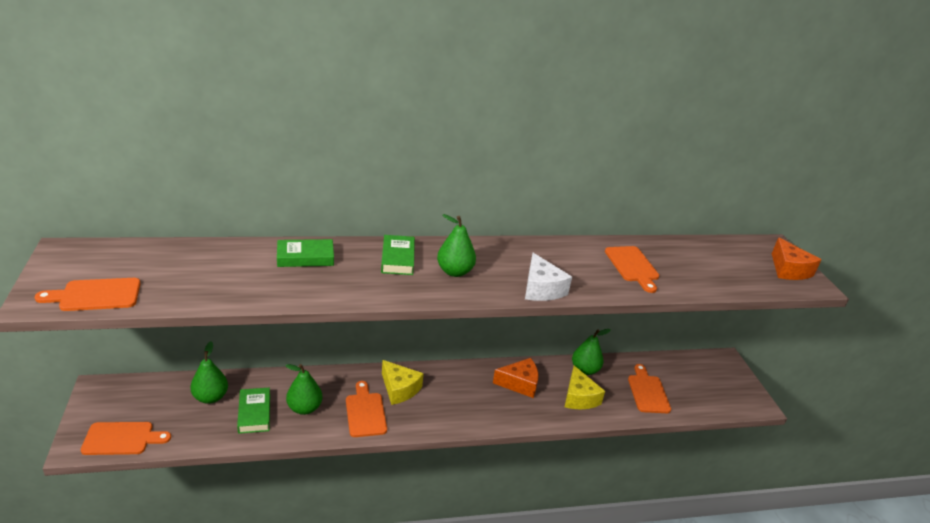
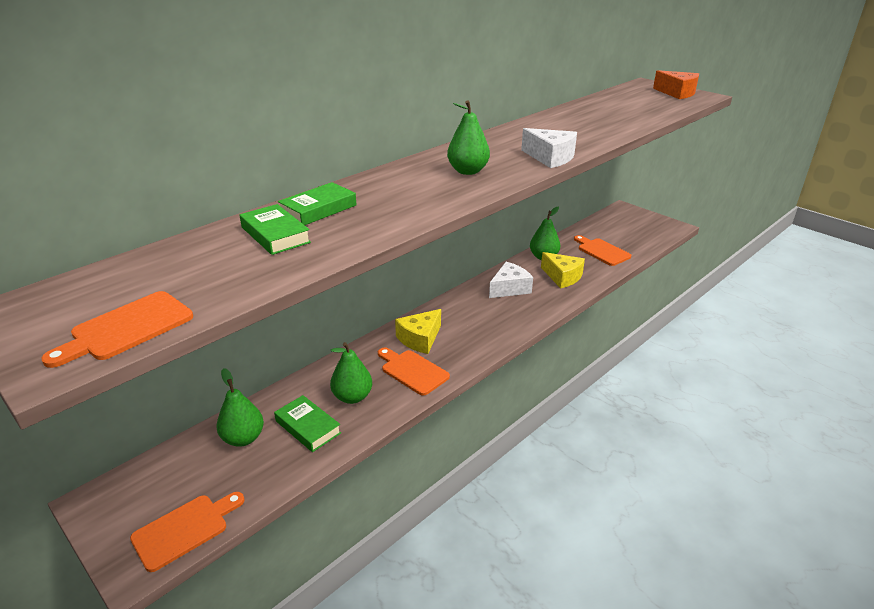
camera: 30 degrees left, 0 degrees up
(398, 259) = (406, 180): green book -> green book (275, 235)
(399, 389) = (420, 339): yellow cheese -> yellow cheese turned 120 degrees clockwise
(519, 384) = (509, 288): orange cheese -> white cheese
(632, 266) = (586, 123): orange cutting board -> none

